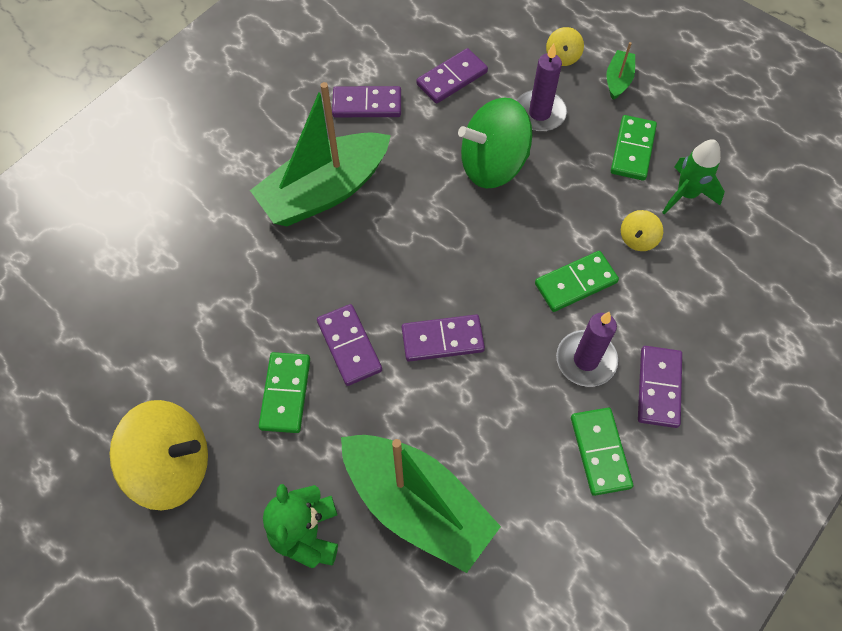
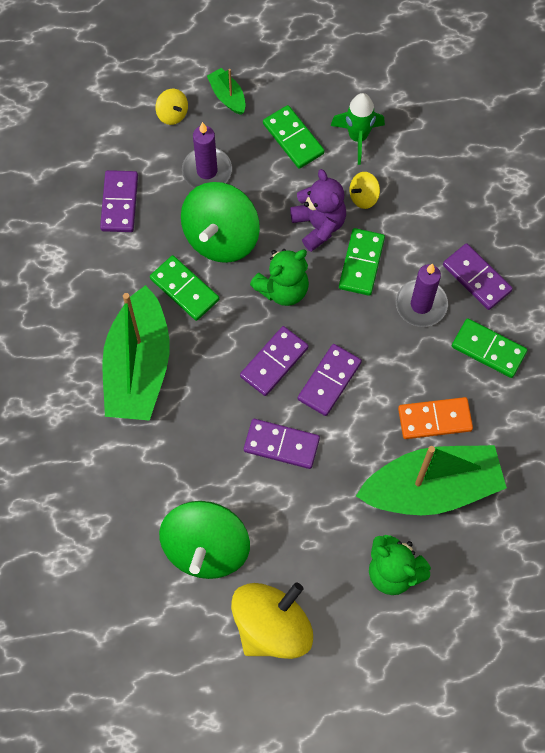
camera: 50 degrees left, 5 degrees up
(205, 357) = (206, 548): none -> green spinning top
(286, 393) = (281, 513): green domino -> green domino (184, 289)
(367, 104) = (87, 279): purple domino -> purple domino (274, 362)
(487, 456) = (434, 419): none -> orange domino
(492, 242) = (283, 289): none -> green teddy bear
(576, 225) = (319, 225): none -> purple teddy bear
(637, 239) = (363, 197): yellow spinning top -> yellow spinning top turned 75 degrees clockwise

